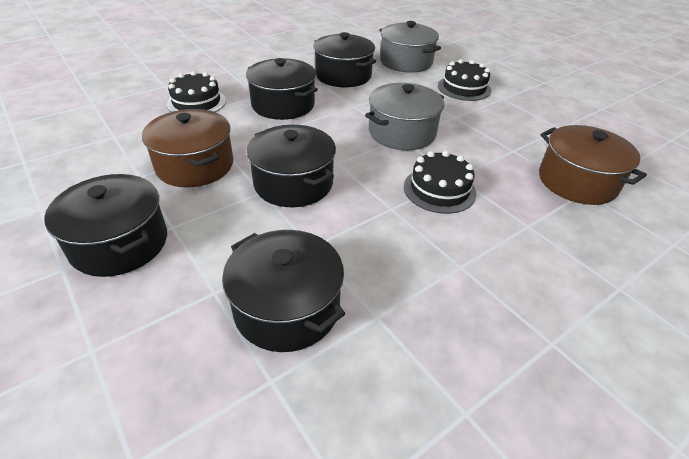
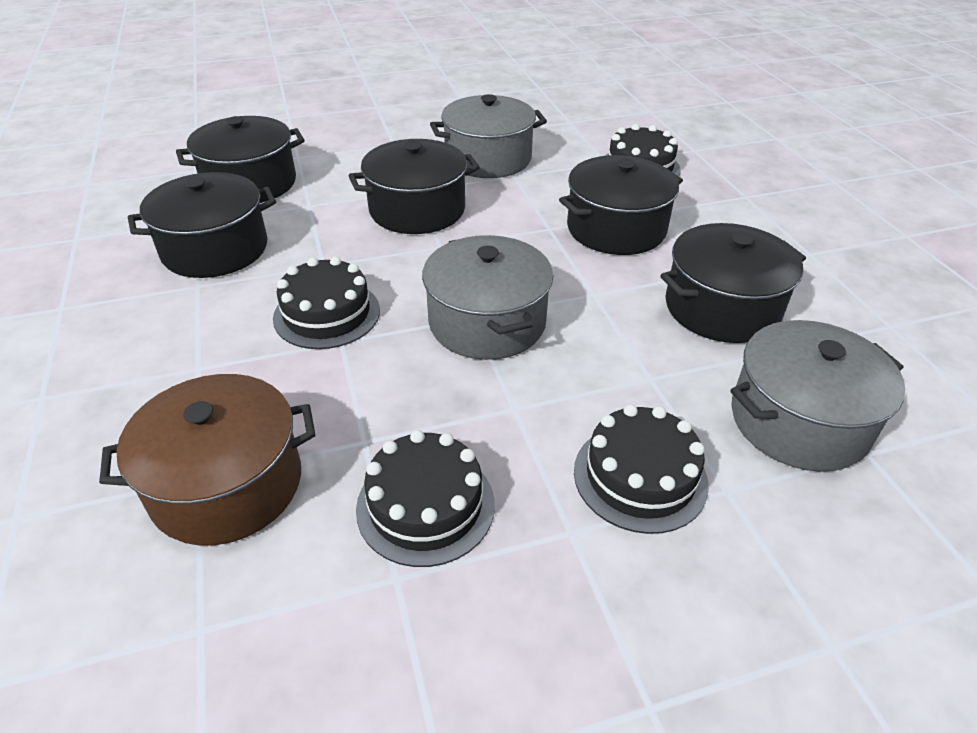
camera: 110 degrees right, 0 degrees up
(119, 243) = (389, 124): black pot -> black pot (215, 249)
(195, 165) = (488, 159): brown pot -> grey pot
(526, 128) = (425, 505): none -> black cake

